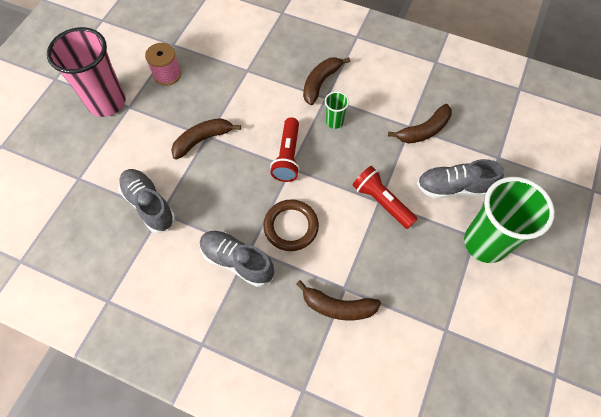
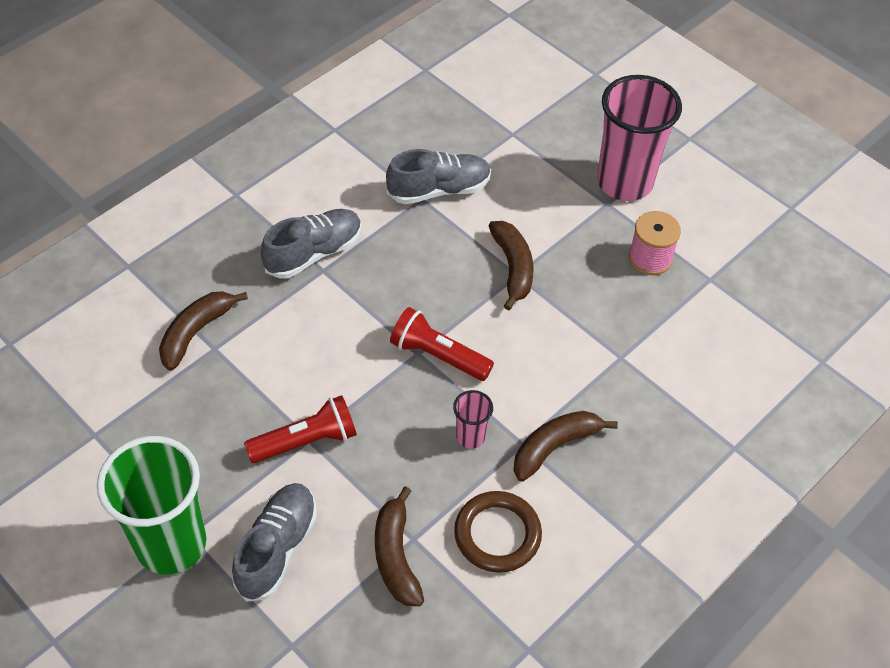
camera: 110 degrees right, 10 degrees down
(291, 226) = (329, 322): brown ring -> brown ring (497, 534)
(320, 83) = (554, 447): brown banana -> brown banana turned 90 degrees counterclockwise
(334, 122) = (470, 436): green cup -> pink cup

